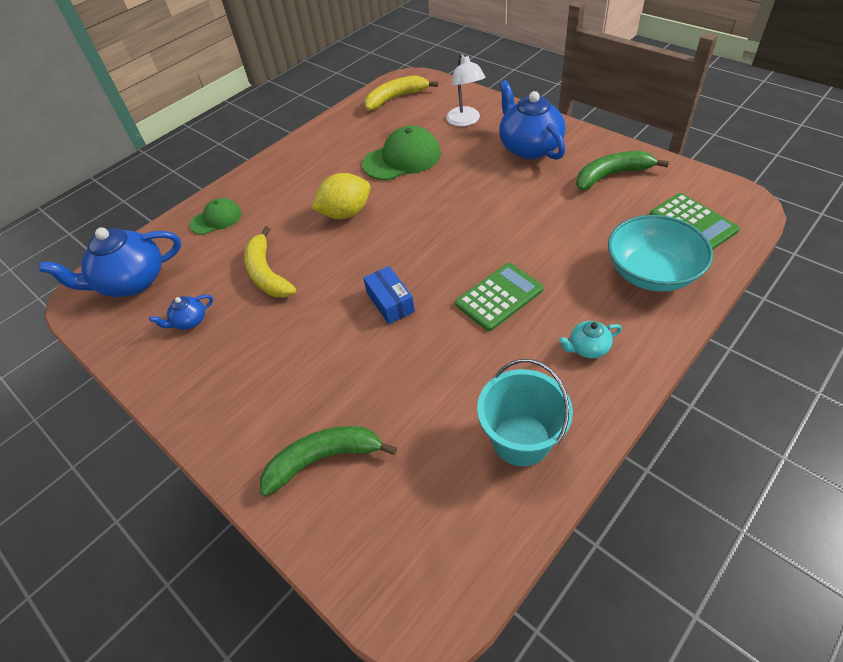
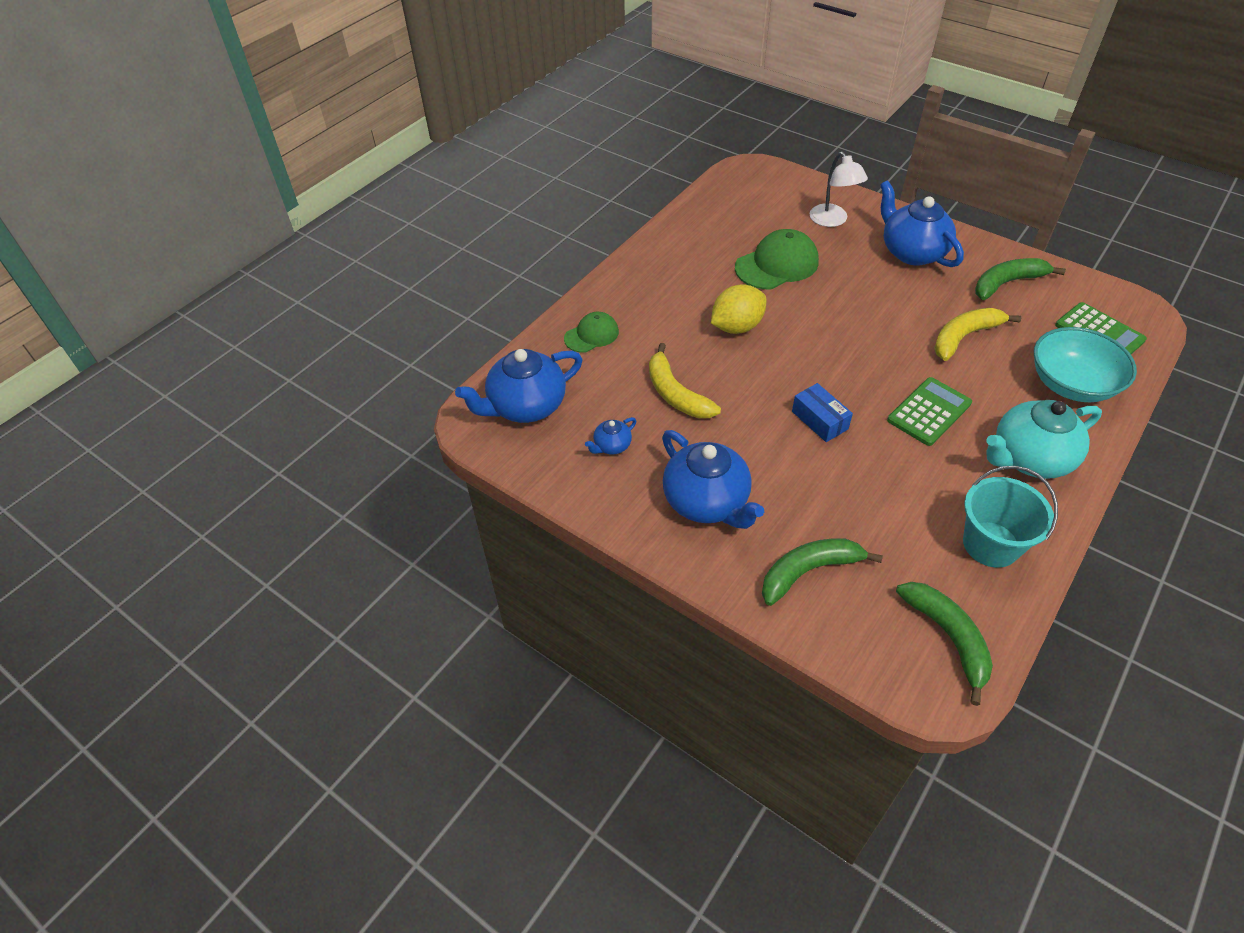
camera: 10 degrees left, 0 degrees up
(253, 380) = (707, 502): none -> blue teapot
(396, 98) = (743, 192): yellow banana -> yellow banana (964, 337)
(443, 545) = (948, 637): none -> green banana
(587, 348) = (1029, 458): turquoise teapot -> turquoise teapot, size x2.16

